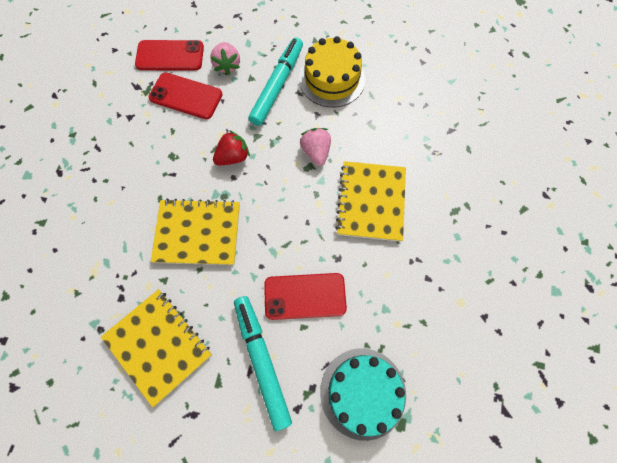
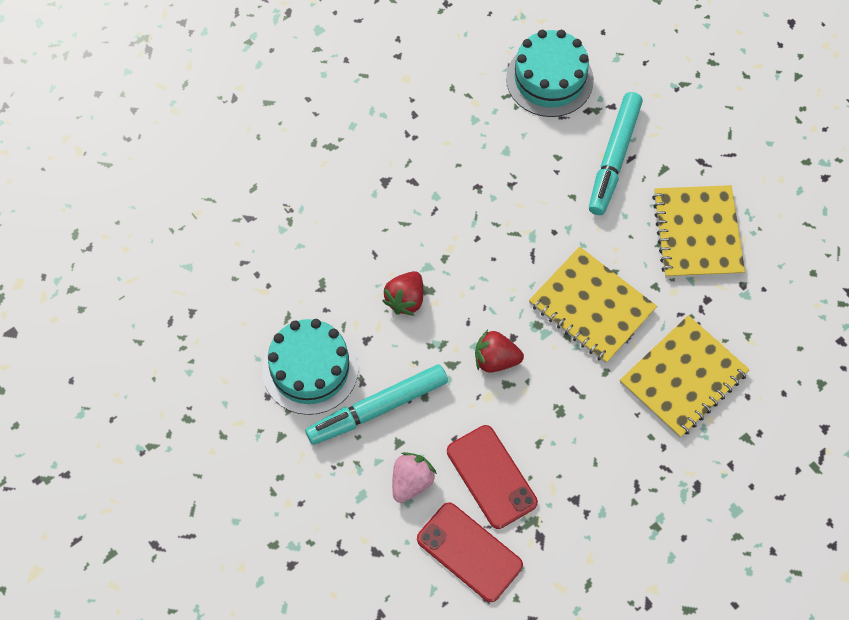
camera: 140 degrees left, 5 degrees down
(305, 296) = (535, 178): red phone -> none
(316, 152) = (405, 299): pink strawberry -> red strawberry
(332, 79) = (310, 369): yellow cake -> turquoise cake
(371, 202) = (399, 211): yellow notebook -> yellow notebook (683, 378)

